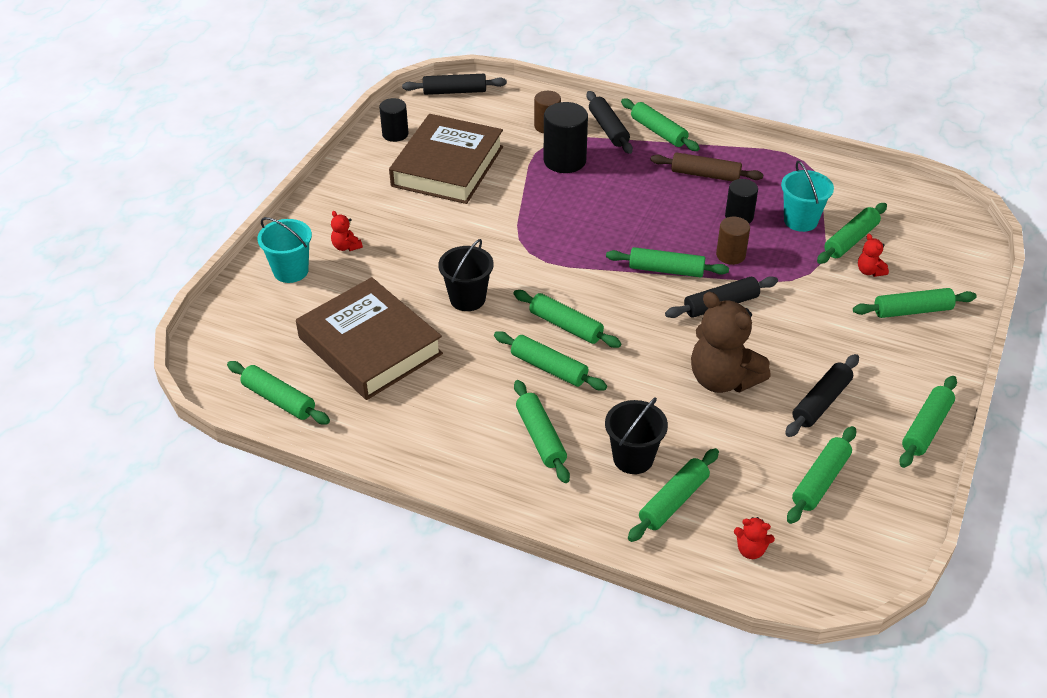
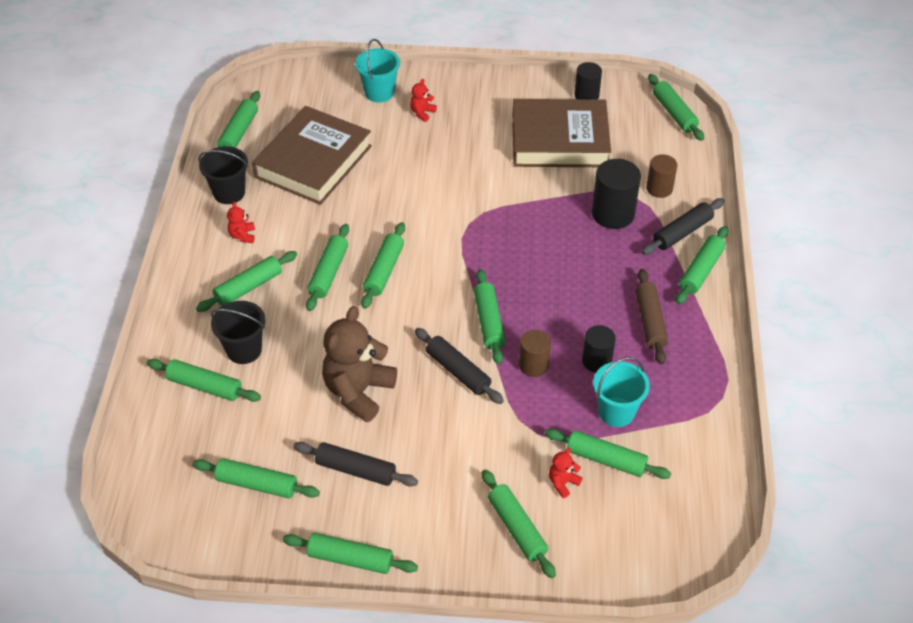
camera: 70 degrees right, 5 degrees up
(454, 91) = (674, 113): black rolling pin -> green rolling pin
(467, 299) = (391, 201): black bucket -> black bucket (229, 193)
(750, 550) = (166, 447): red teddy bear -> red teddy bear (242, 236)

